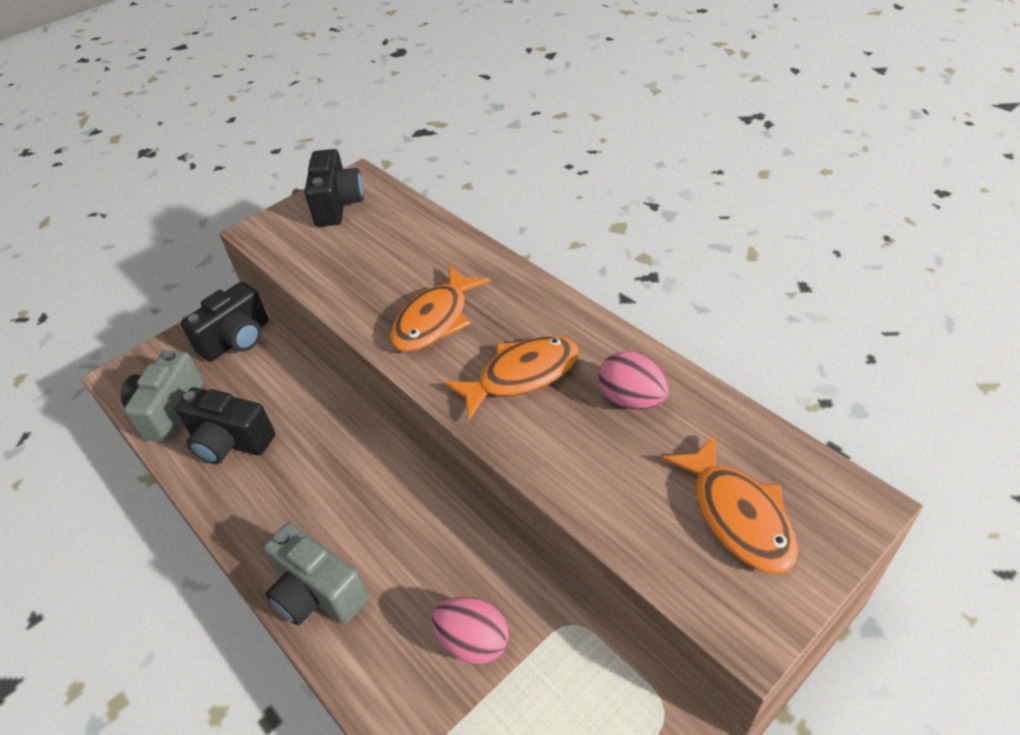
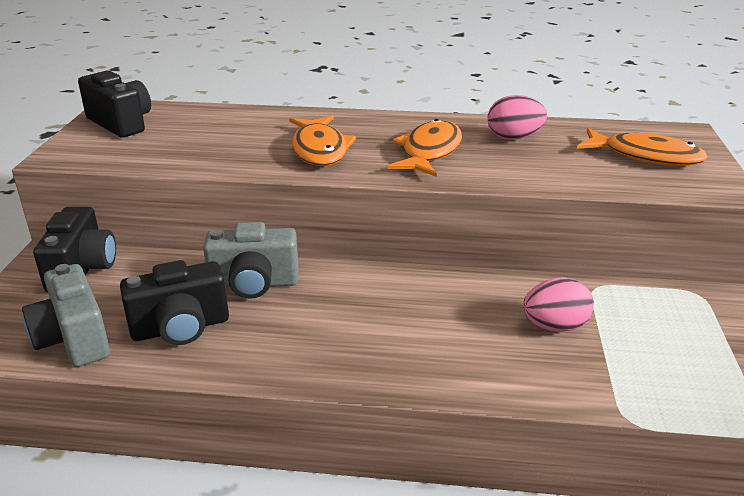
camera: 45 degrees left, 15 degrees down
(317, 593) = (407, 366): grey camera -> grey camera (254, 284)

